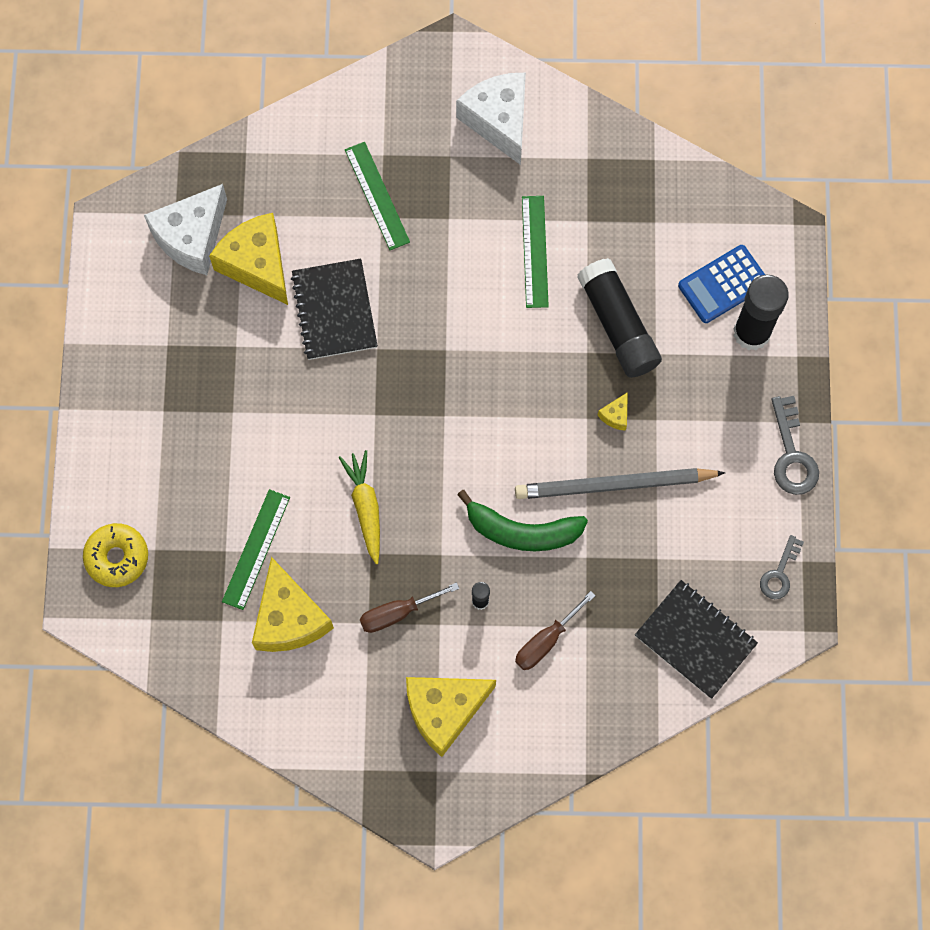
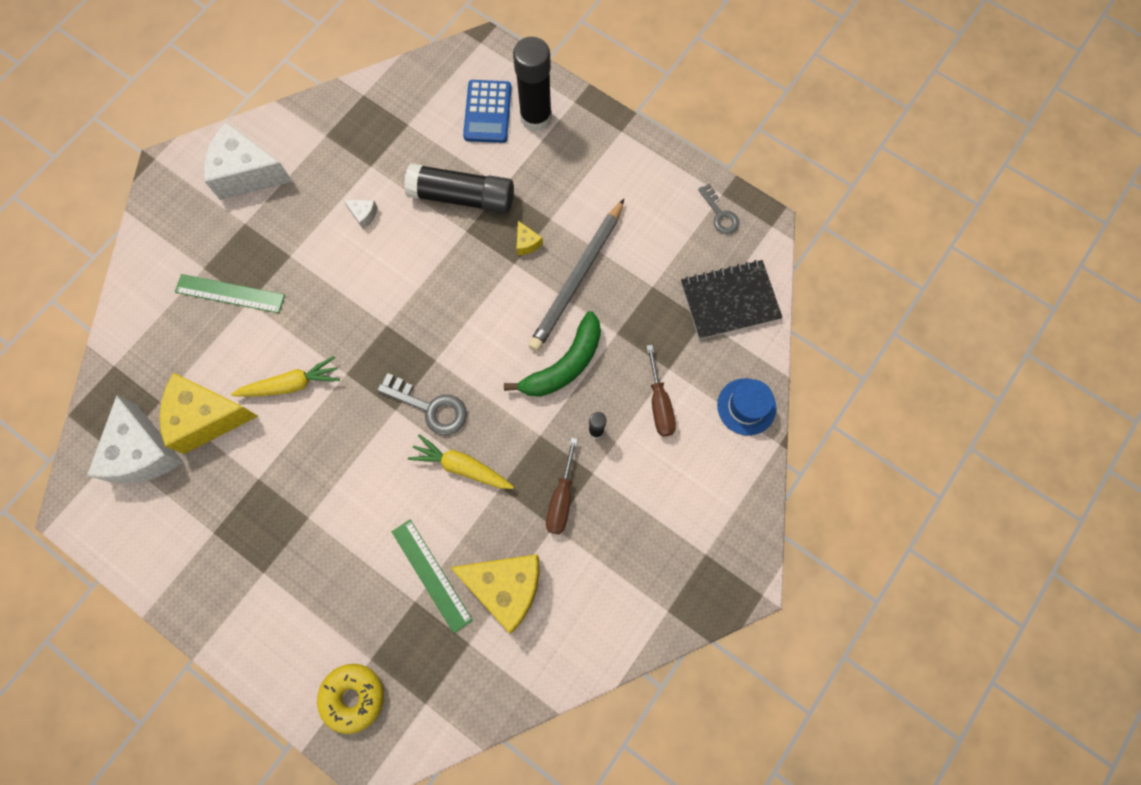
camera: 55 degrees left, 0 degrees up
(334, 310) = (291, 384): black notebook -> yellow carrot
(444, 710) = (662, 515): yellow cheese -> none
(534, 251) = (363, 215): green ruler -> white cheese
(600, 721) = (746, 406): none -> blue hat
(792, 455) = (641, 150): grey key -> grey key (430, 407)

